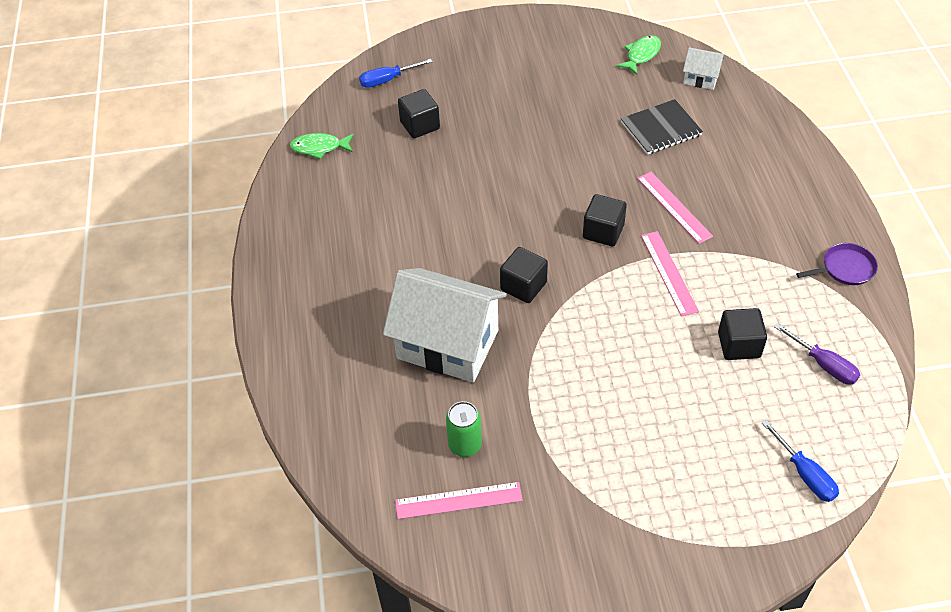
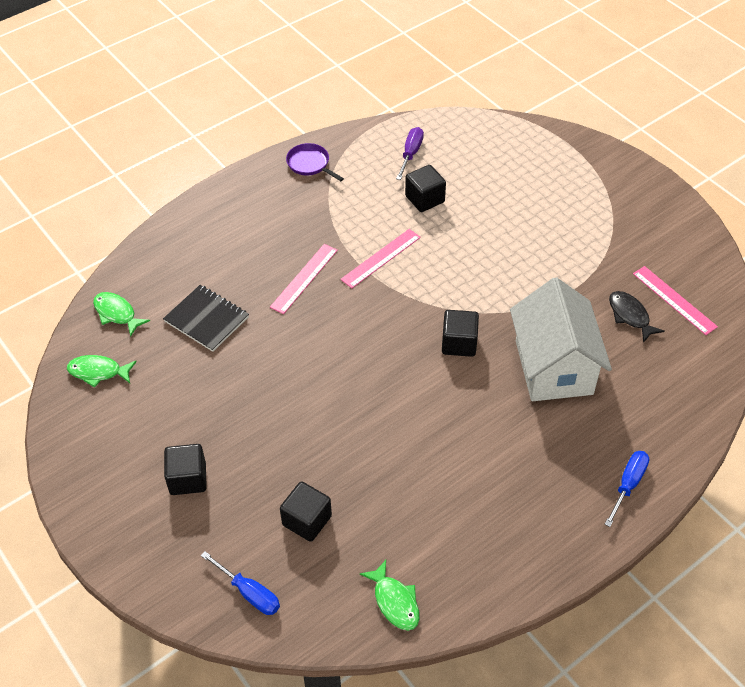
camera: 120 degrees left, 0 degrees up
(465, 445) = (630, 316): green can -> black fish
(603, 232) = (363, 314): black cube -> black cube (188, 479)
(700, 79) = (117, 313): white house -> green fish
(805, 474) = (507, 141): blue screwdriver -> blue screwdriver (628, 484)

